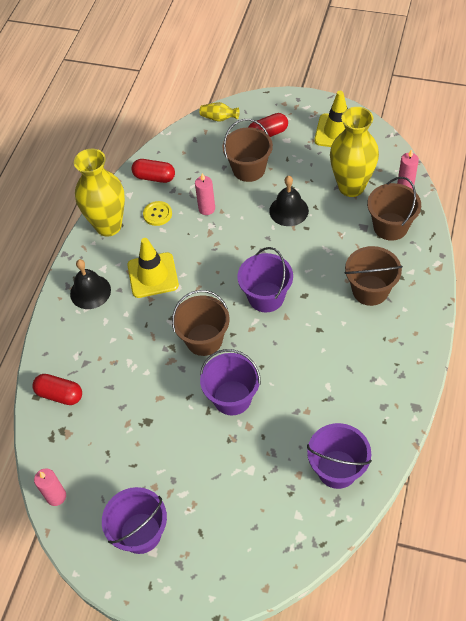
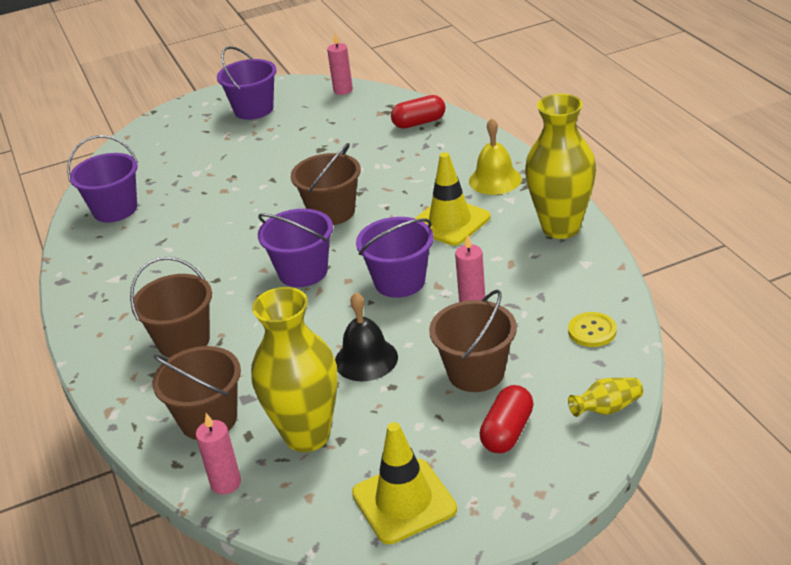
camera: 140 degrees right, 20 degrees down
(90, 292) = (495, 180): black bell -> yellow bell
(154, 177) = (583, 294): red capsule -> none
(157, 214) = (523, 266): yellow button -> yellow button (592, 331)
(232, 398) = (258, 196): purple bucket -> purple bucket (399, 281)

